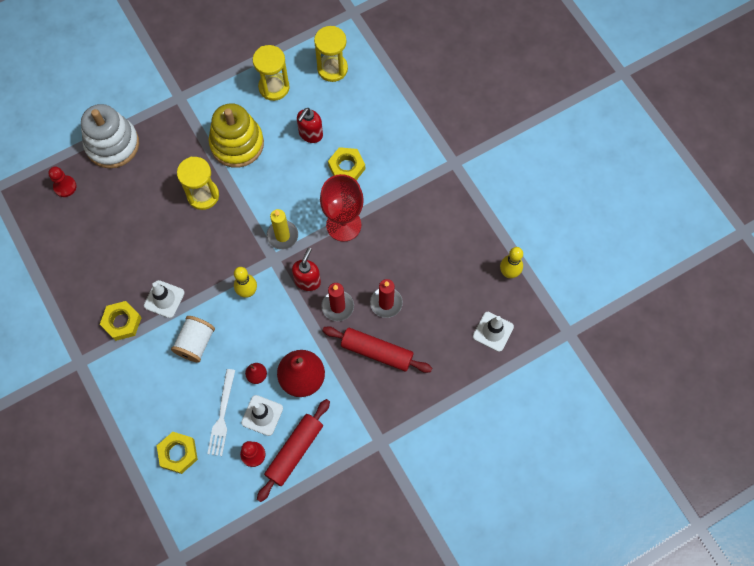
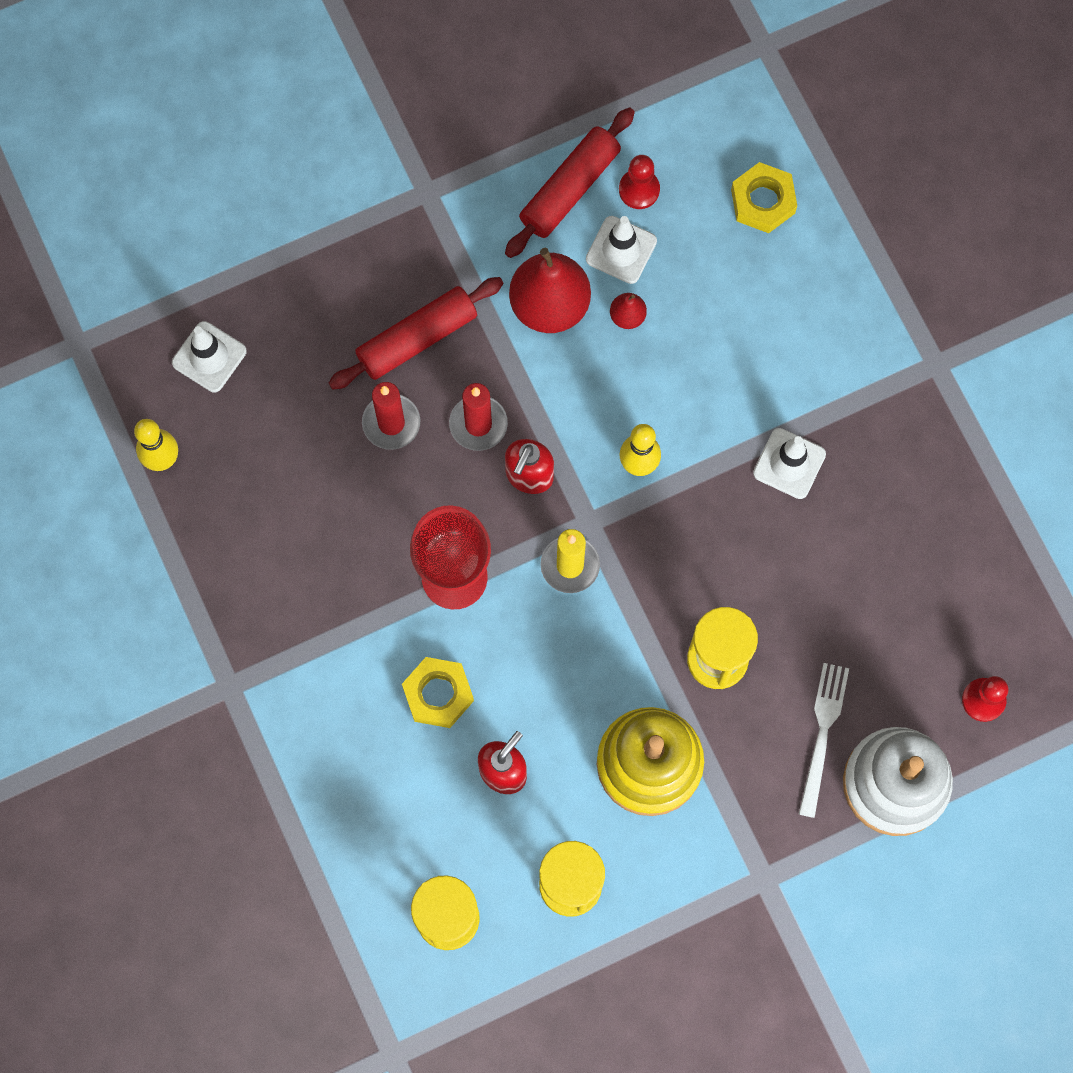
camera: 175 degrees left, 5 degrees up
(122, 322) = (864, 428): yellow nut -> none
(195, 343) = (733, 380): white spool -> none
(222, 415) = (689, 255): white fork -> white fork (822, 734)
(377, 352) = (417, 338): red rolling pin -> red rolling pin turned 60 degrees counterclockwise

